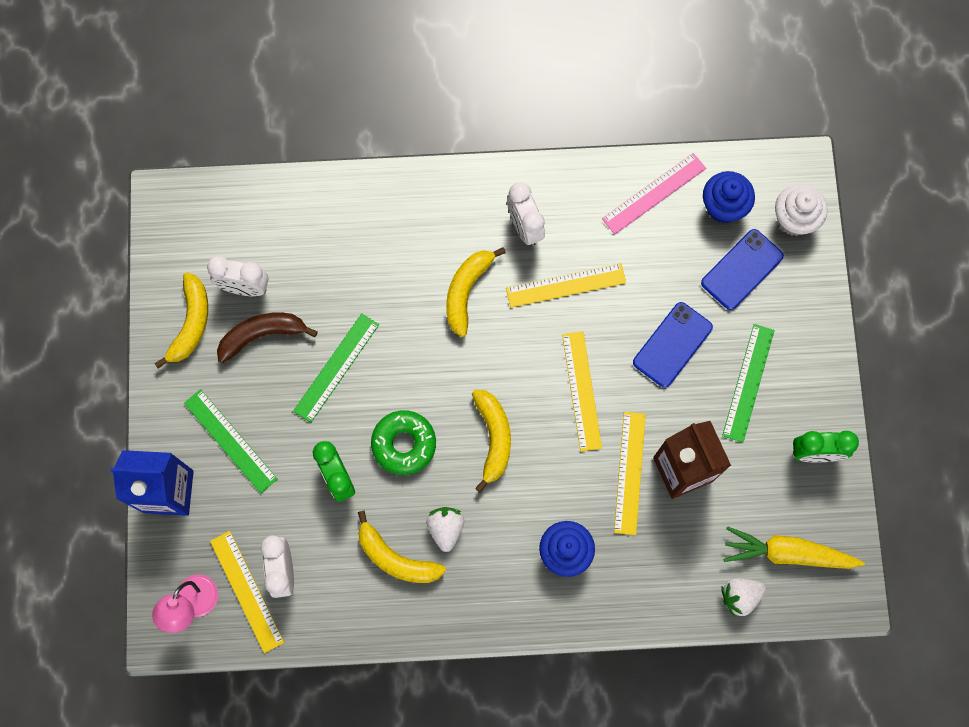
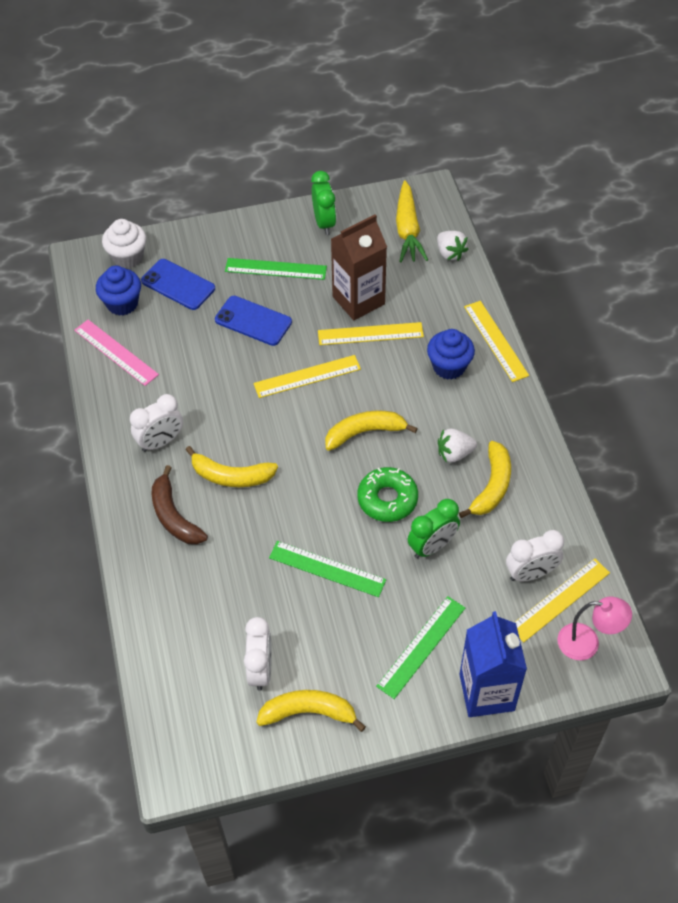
camera: 100 degrees left, 20 degrees down
(262, 335) = (307, 641): brown banana -> brown banana (174, 516)
(566, 285) = (212, 402): yellow ruler -> yellow ruler (496, 340)

